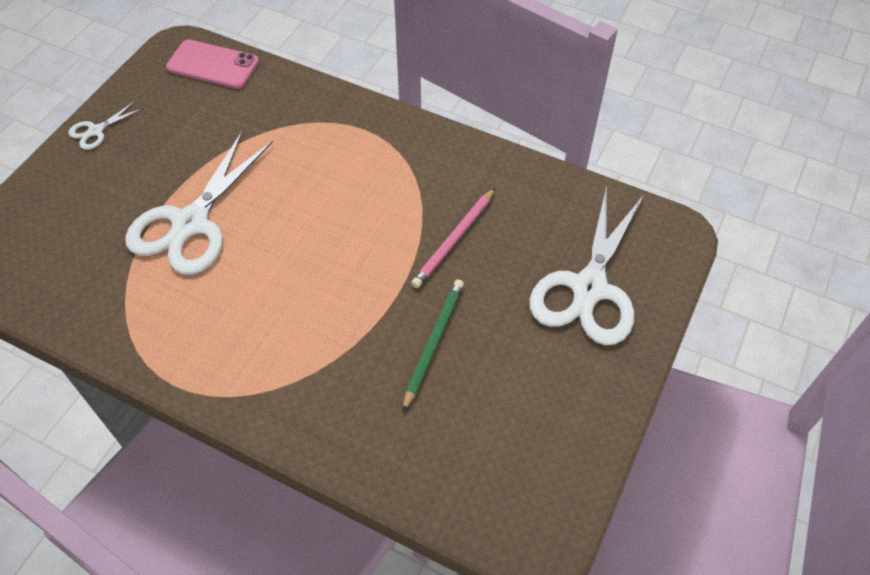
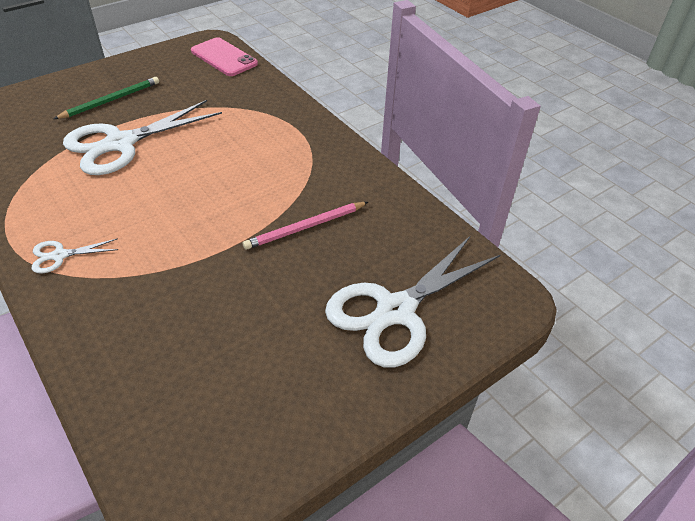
camera: 25 degrees right, 10 degrees down
(96, 131) = (113, 70): white scissors -> white scissors (59, 255)
(433, 342) = (225, 296): green pencil -> green pencil (111, 100)

